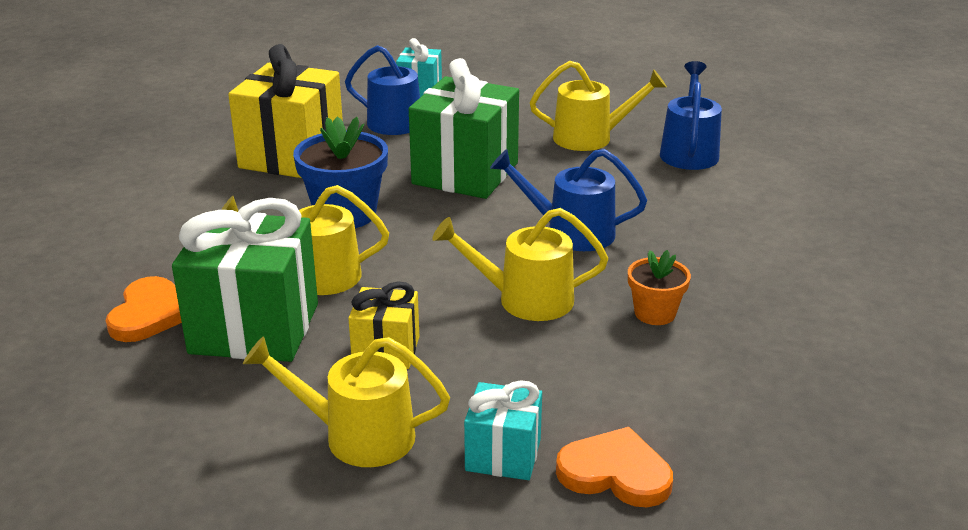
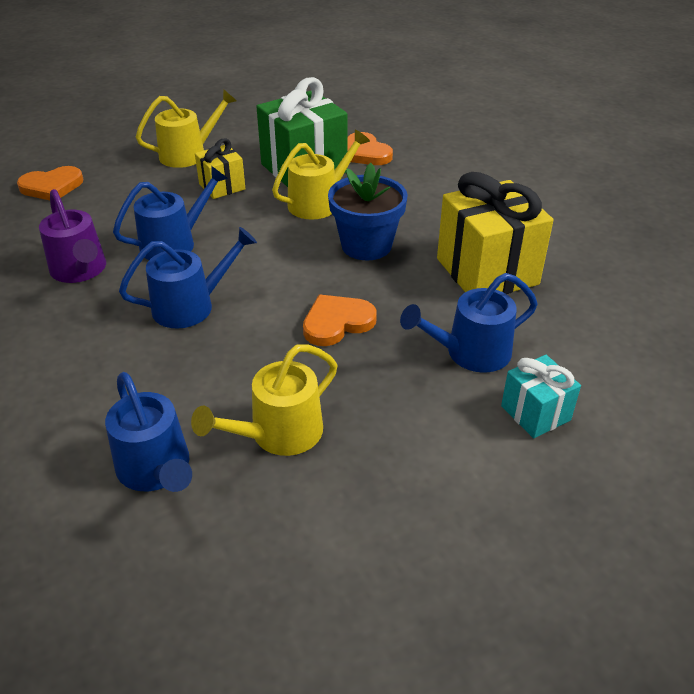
camera: 140 degrees right, 10 degrees up
(465, 173) = (337, 322): green gift -> orange heart
(503, 455) = (113, 173): turquoise gift -> none
(525, 300) = (174, 243): yellow watering can -> blue watering can
(655, 313) = (80, 270): orange flower pot -> purple watering can

